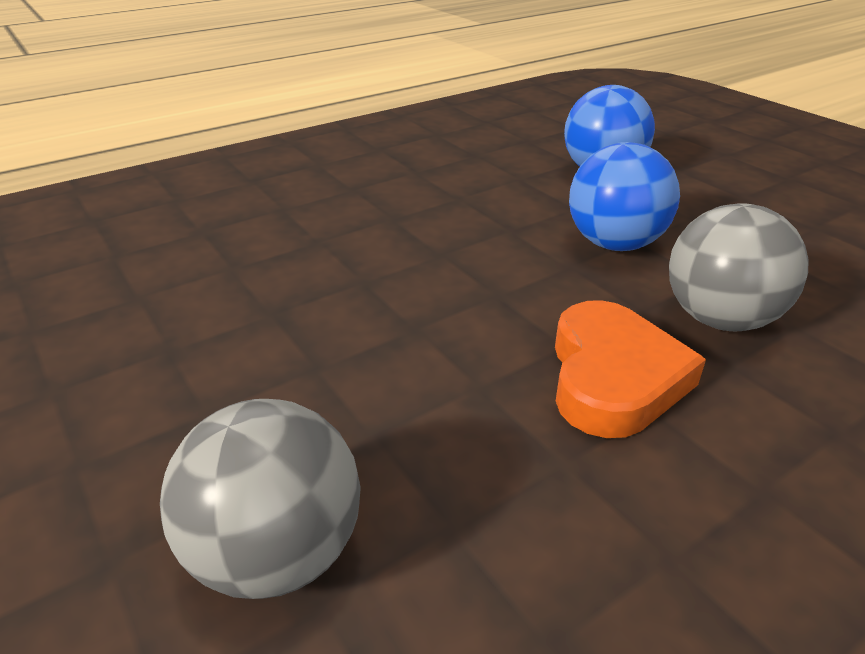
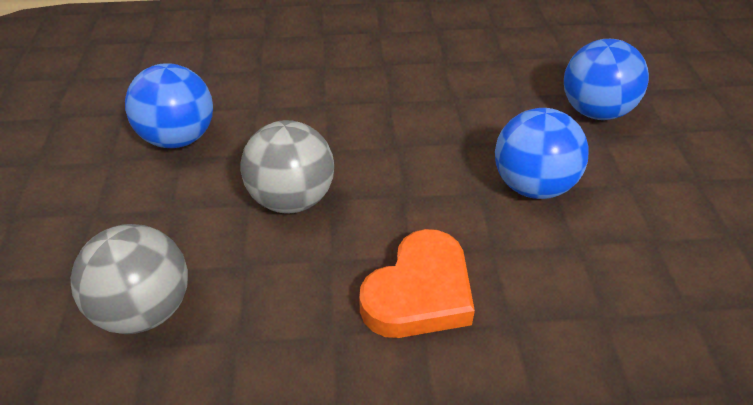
camera: 30 degrees right, 10 degrees up
(146, 330) = (179, 138): none -> blue ball
(719, 319) = (545, 283): grey ball -> grey ball (292, 199)

